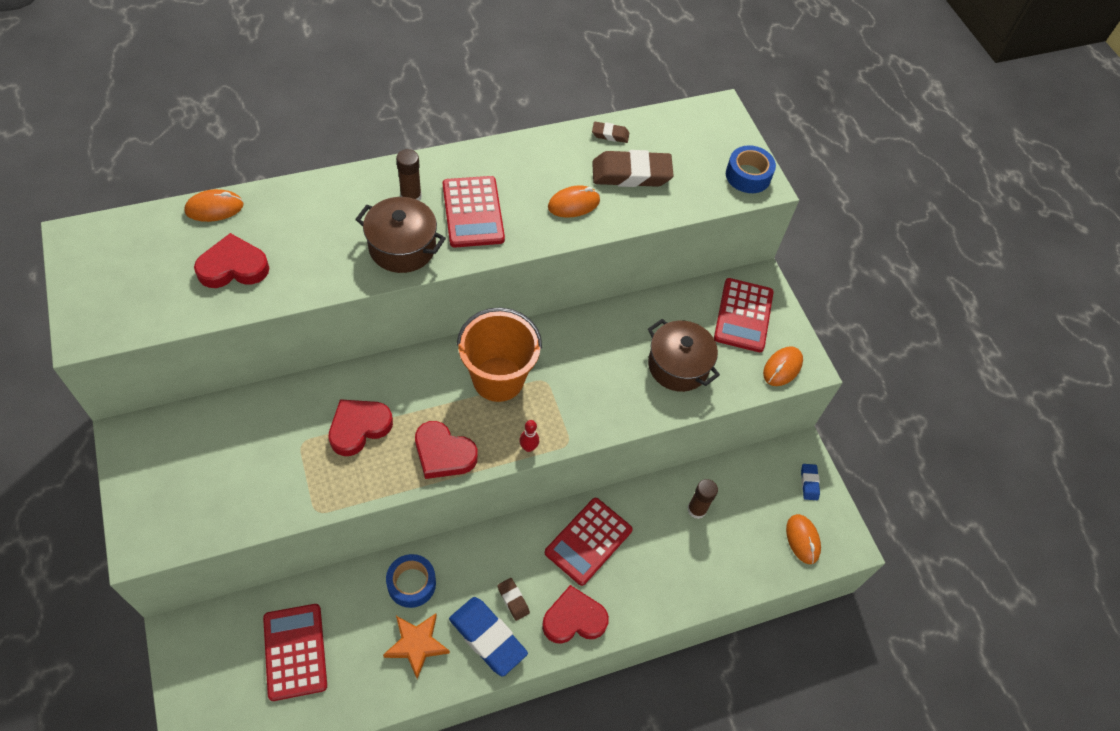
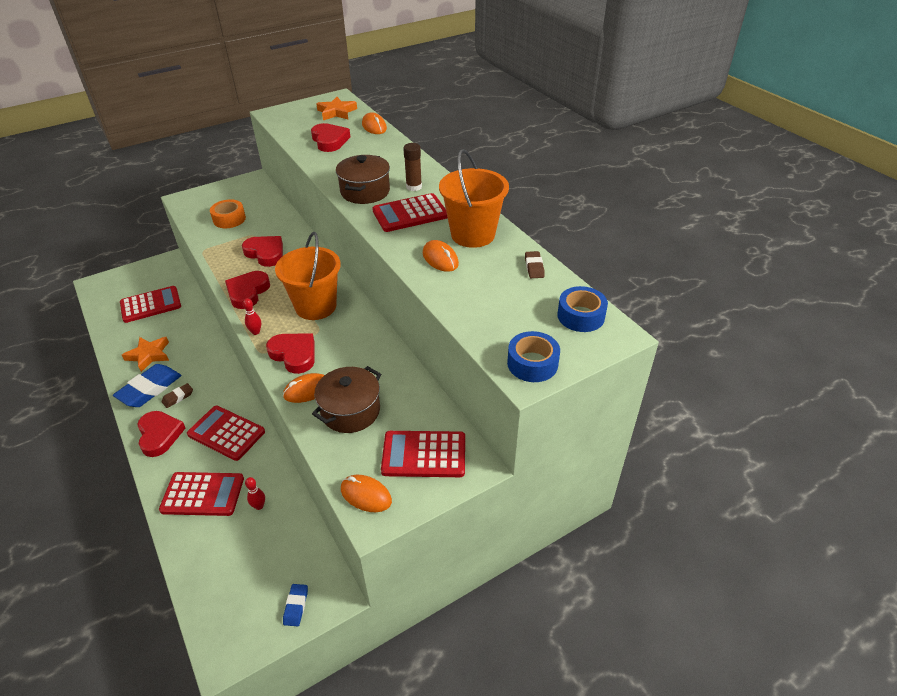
camera: 85 degrees right, 15 degrees down
(135, 246) = (337, 112): none -> orange star
(242, 473) = (229, 219): none -> orange tape
(411, 584) = (193, 344): blue tape -> blue tape (581, 316)
(536, 167) = (473, 234): none -> orange bucket
(580, 409) = (294, 354): none -> red heart
(631, 174) = (492, 285): brown eraser -> none
(672, 566) = (203, 494): none -> red calculator
(696, 509) = (259, 506): brown glue stick -> red bowling pin
(802, 539) = (229, 605): orange mouse -> orange mouse (307, 390)
(809, 483) = (296, 606): blue eraser -> blue eraser turned 75 degrees counterclockwise

